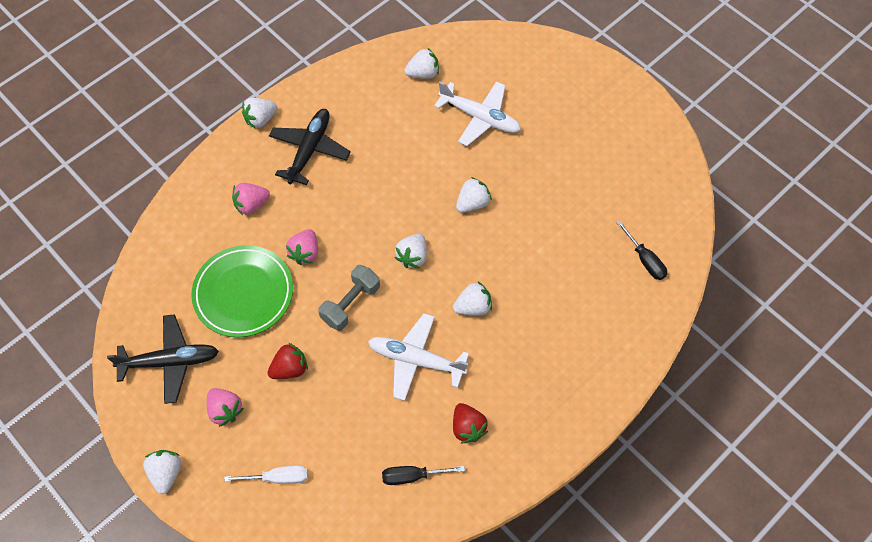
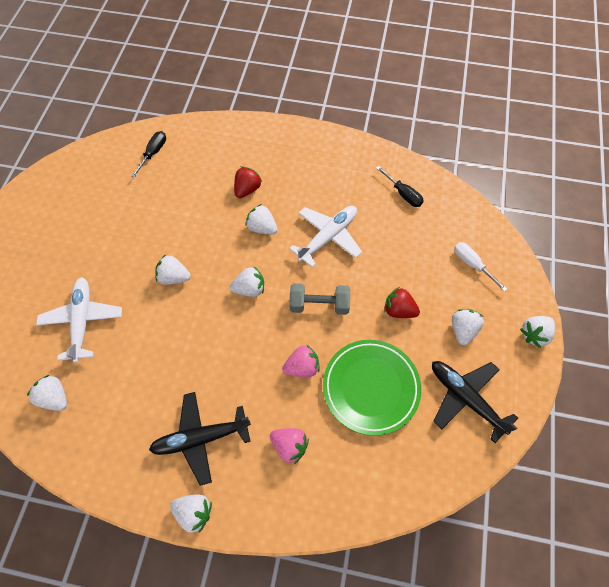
camera: 125 degrees left, 0 degrees up
(225, 410) = (463, 330): pink strawberry -> white strawberry
(416, 360) = (328, 237): white plane -> white plane turned 120 degrees counterclockwise
(467, 427) = (348, 184): red strawberry -> red strawberry (247, 189)

